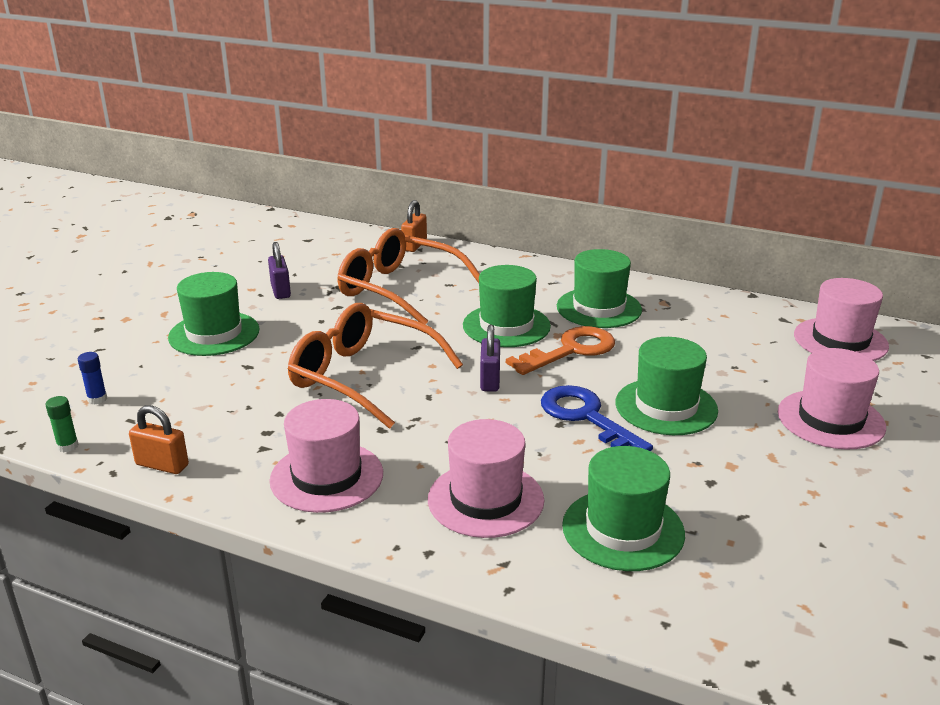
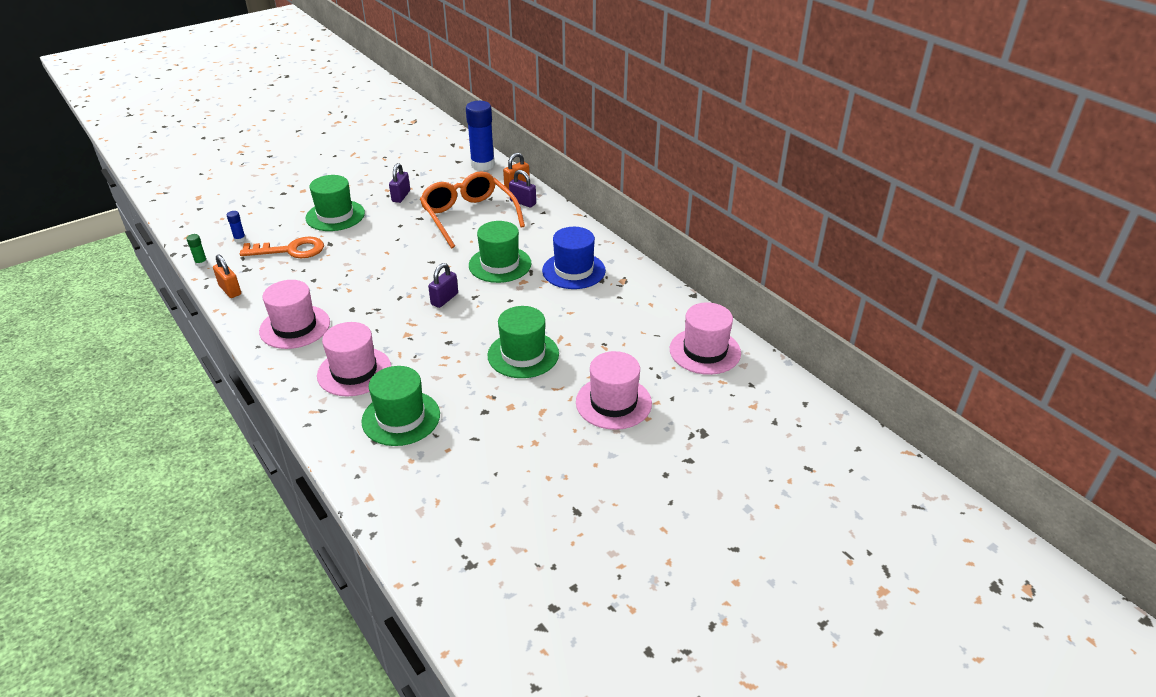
camera: 30 degrees right, 10 degrees up
(345, 236) = (482, 165): none -> blue glue stick
(362, 377) = (379, 271): orange glasses -> none
(446, 260) = (523, 202): none -> purple padlock
(570, 350) = (516, 295): orange key -> orange key (290, 250)
(587, 418) = (468, 344): blue key -> none
(599, 308) = (573, 270): green hat -> blue hat

